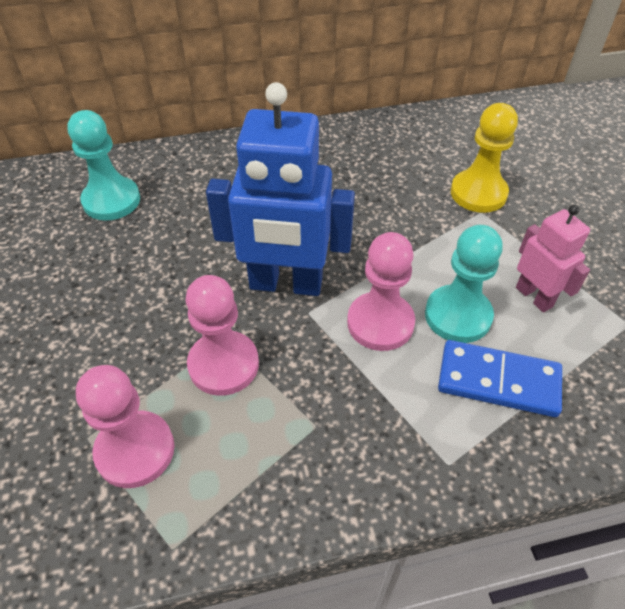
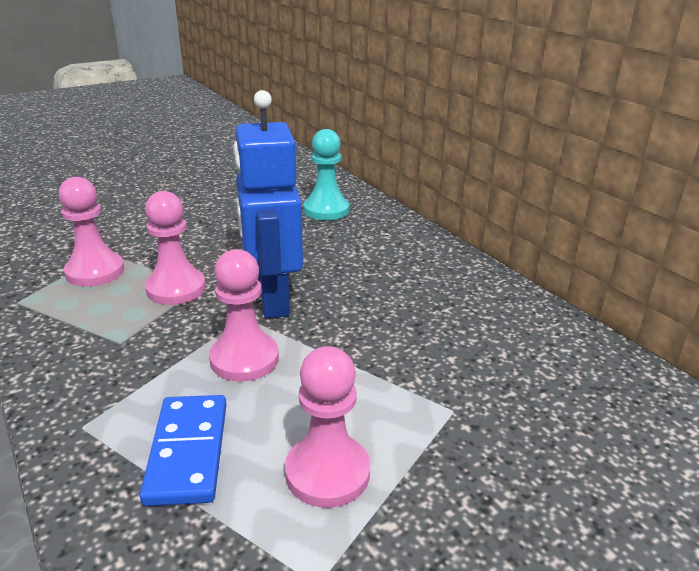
camera: 70 degrees right, 20 degrees down
(458, 316) = (272, 410): turquoise pawn -> none
(478, 193) = (486, 403): yellow pawn -> none
(534, 297) = (327, 472): pink robot -> pink pawn

